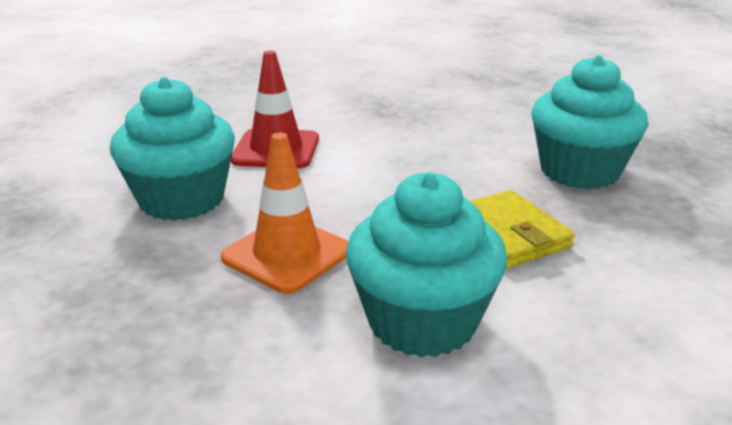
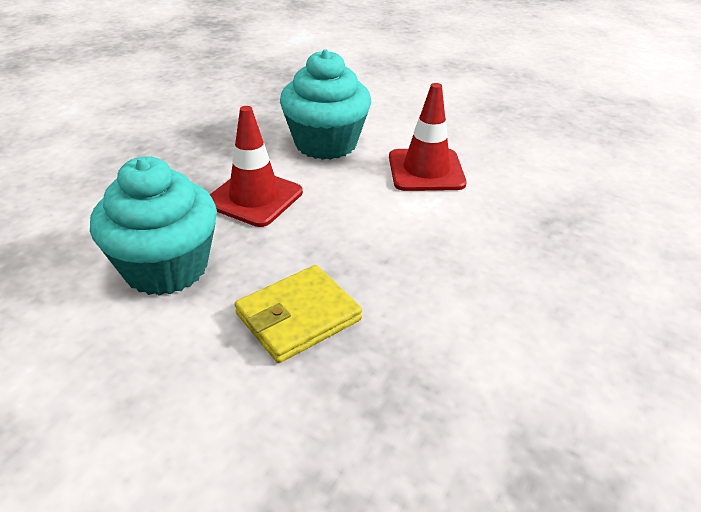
camera: 80 degrees right, 10 degrees up
(287, 254) = (254, 197): orange traffic cone -> red traffic cone
(579, 171) = (462, 387): turquoise cupcake -> none

